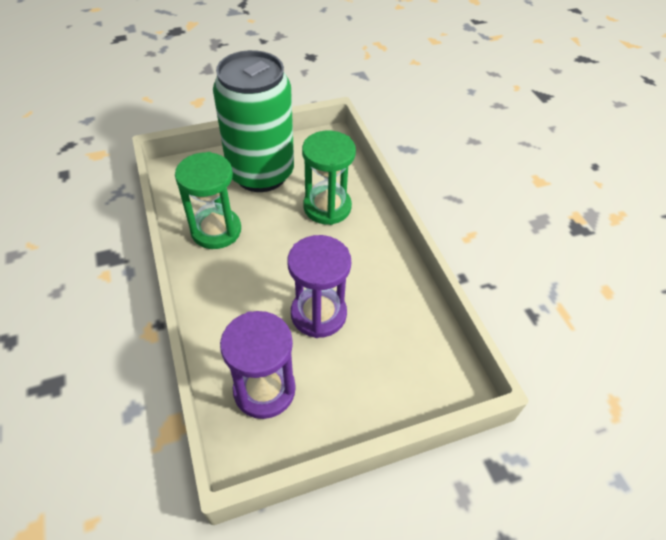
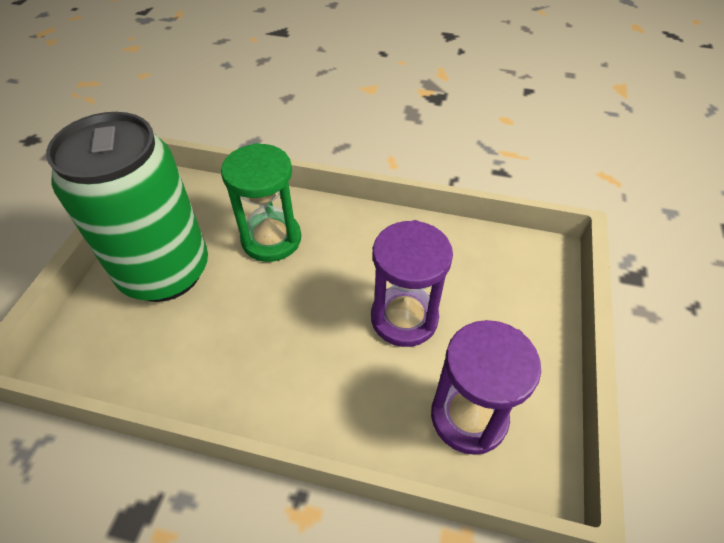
camera: 55 degrees left, 0 degrees up
(216, 230) = (210, 359): green hourglass -> none

